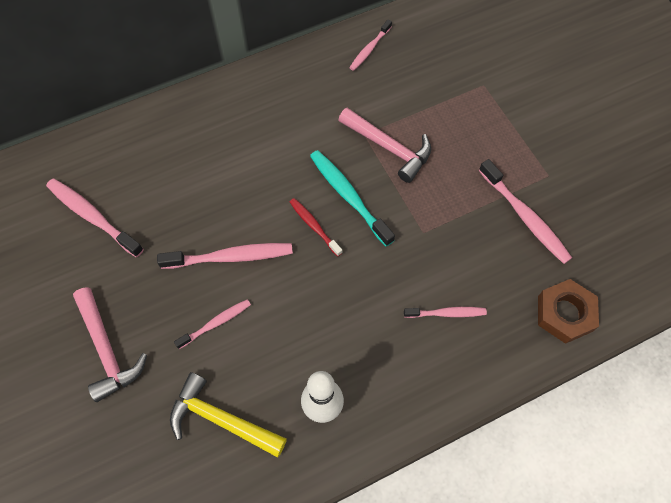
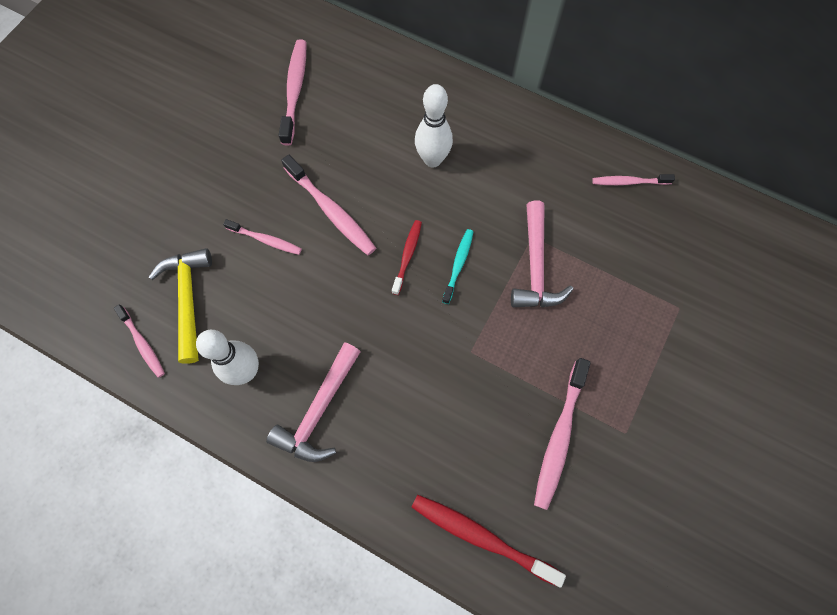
camera: 55 degrees right, 5 degrees up
(107, 349) = (193, 179): pink hammer -> pink hammer (319, 410)
(246, 157) = (432, 159): none -> white bowling pin
(349, 196) = (458, 265): turquoise toothbrush -> turquoise toothbrush, size x0.60
(446, 313) = (403, 422): pink toothbrush -> pink toothbrush (142, 343)
(565, 313) = (481, 537): brown nut -> red toothbrush

